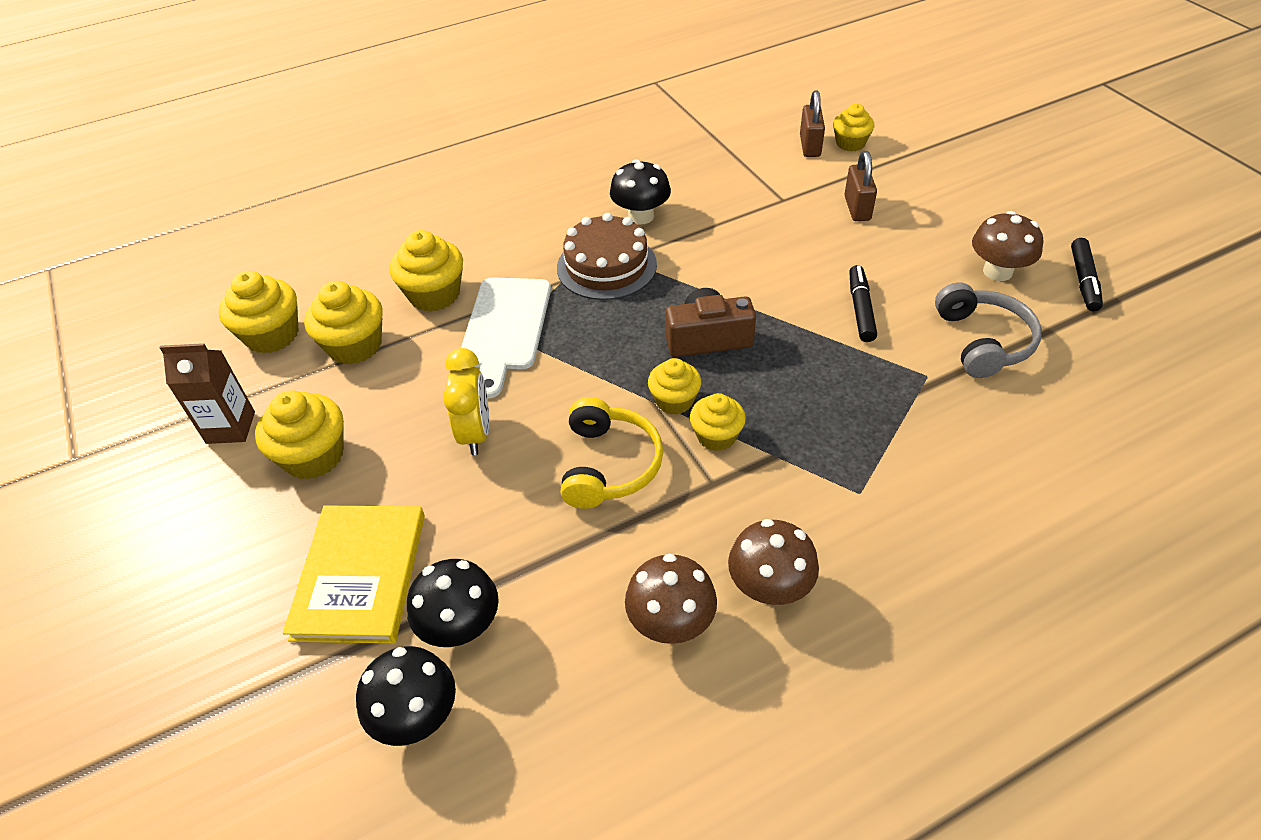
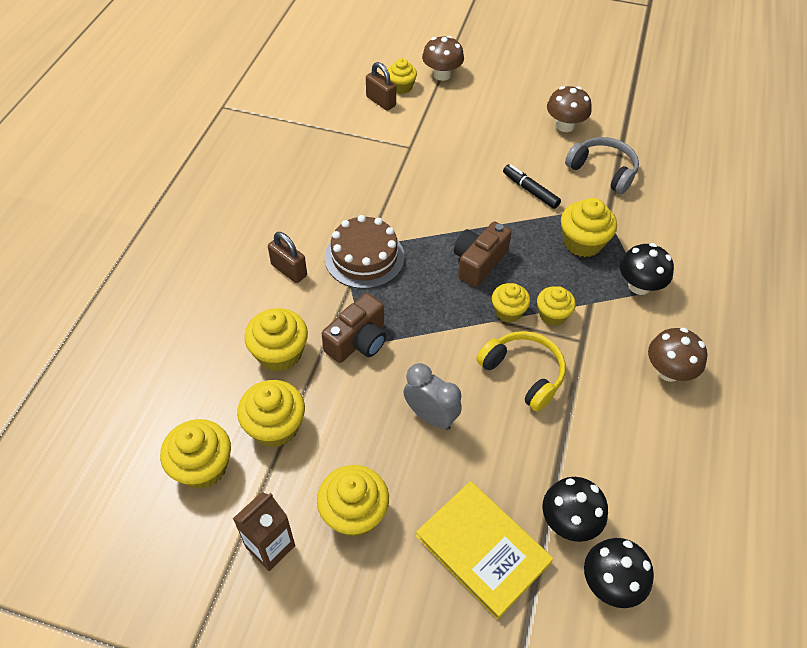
camera: 50 degrees left, 5 degrees up
(476, 433) = (430, 416): yellow clock -> grey clock
(505, 328) = (358, 341): white cutting board -> brown camera
(641, 216) = (341, 210): black mushroom -> black mushroom (639, 286)
(671, 622) = (653, 426): brown mushroom -> brown mushroom (442, 75)
(851, 394) = (582, 242): none -> yellow cupcake
(857, 208) = (456, 128): brown padlock -> brown padlock (289, 270)
(1083, 281) = (605, 107): black marker -> none

